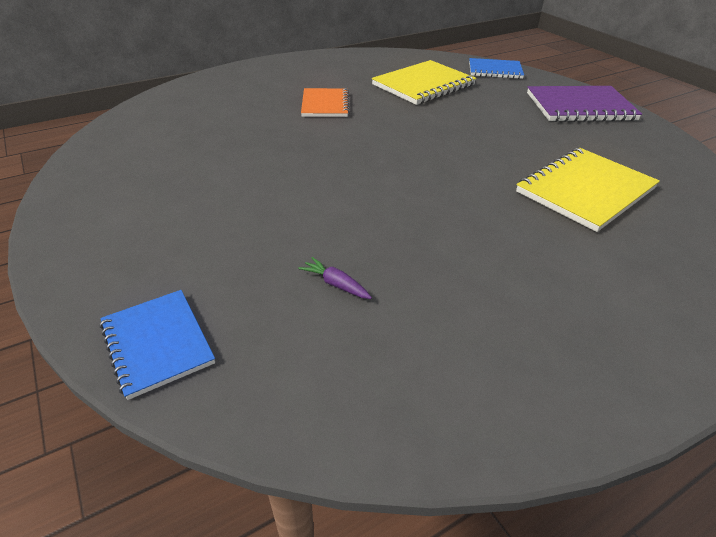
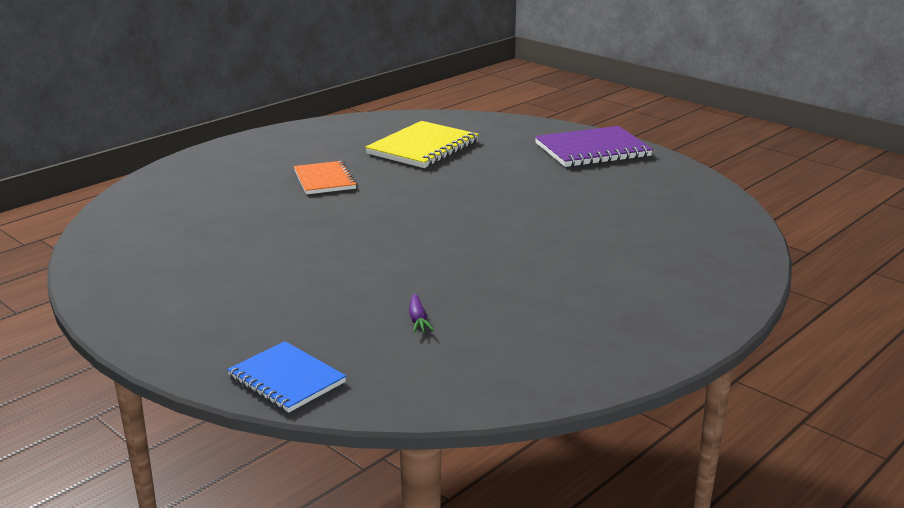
camera: 15 degrees left, 15 degrees down
(336, 284) = (418, 320): purple carrot -> purple carrot turned 120 degrees counterclockwise
(495, 70) = (494, 124): blue notebook -> none
(585, 190) = (613, 222): yellow notebook -> none

